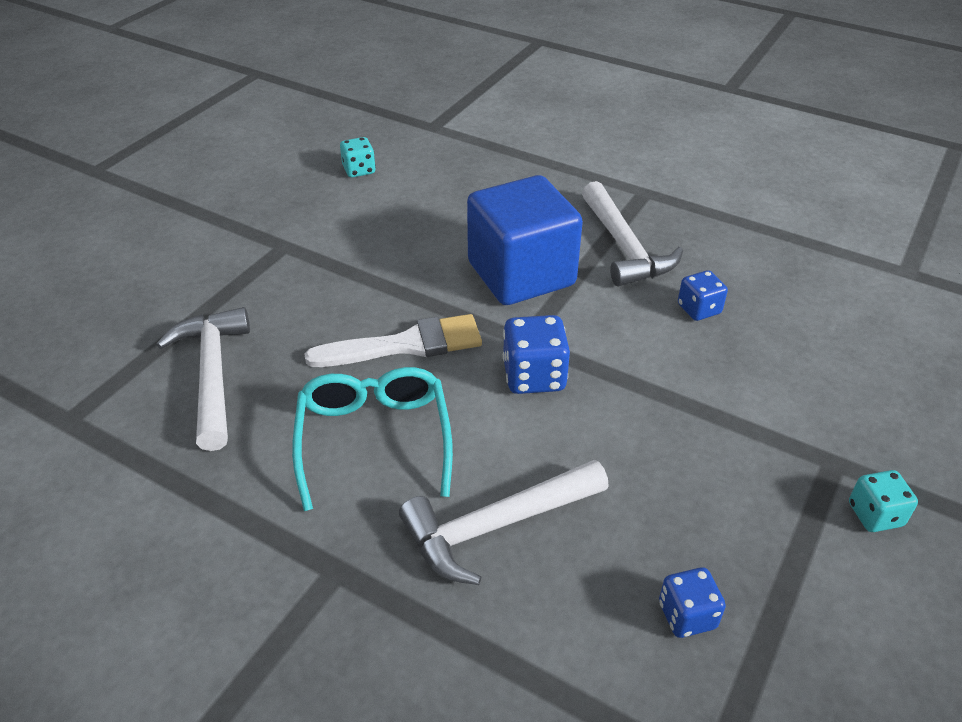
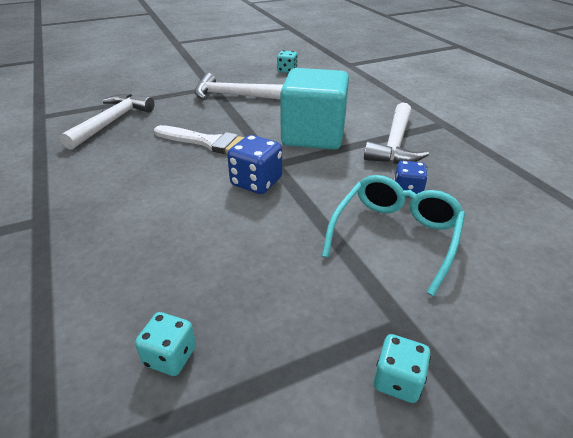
camera: 35 degrees right, 5 degrees down
(374, 439) = (138, 174): turquoise glasses -> turquoise glasses (395, 235)
(497, 526) = (136, 242): white hammer -> white hammer (233, 96)
(521, 274) = (313, 135): blue cube -> turquoise cube
(687, 615) = (170, 356): blue dice -> turquoise dice

